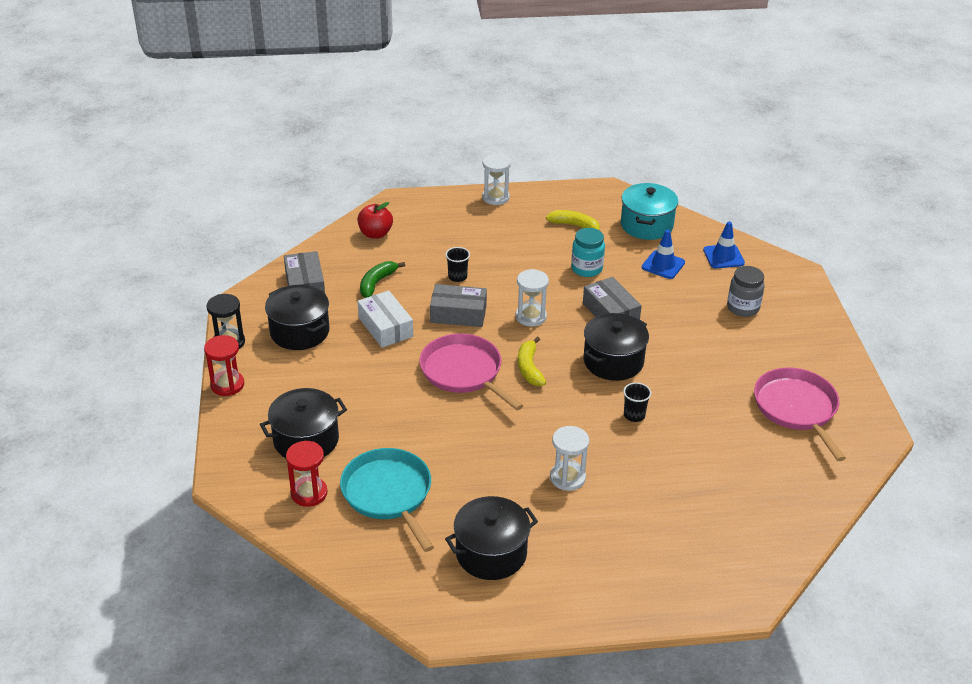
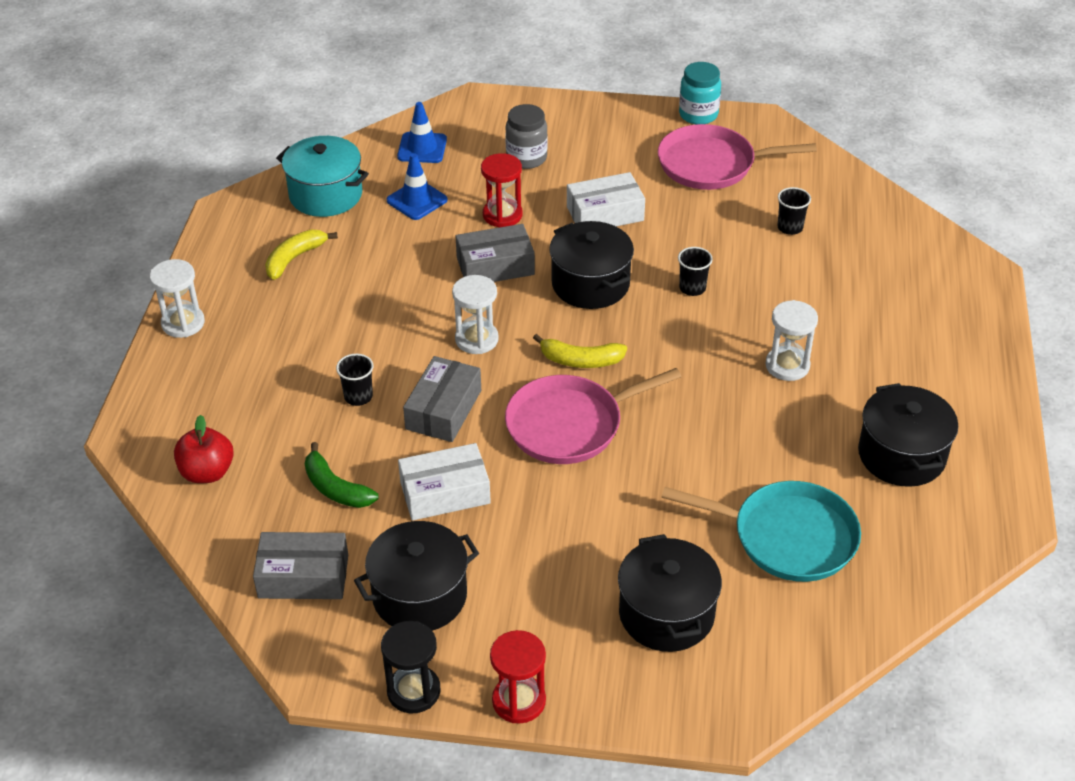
camera: 75 degrees left, 5 degrees up
(309, 493) = (773, 622): red hourglass -> red hourglass (502, 215)
(388, 494) = (788, 537): turquoise pan -> turquoise pan turned 150 degrees counterclockwise
(586, 269) = (395, 268): turquoise jar -> turquoise jar (698, 114)
(698, 357) = (605, 214): none -> white box
(739, 464) = (790, 227): none -> black cup

